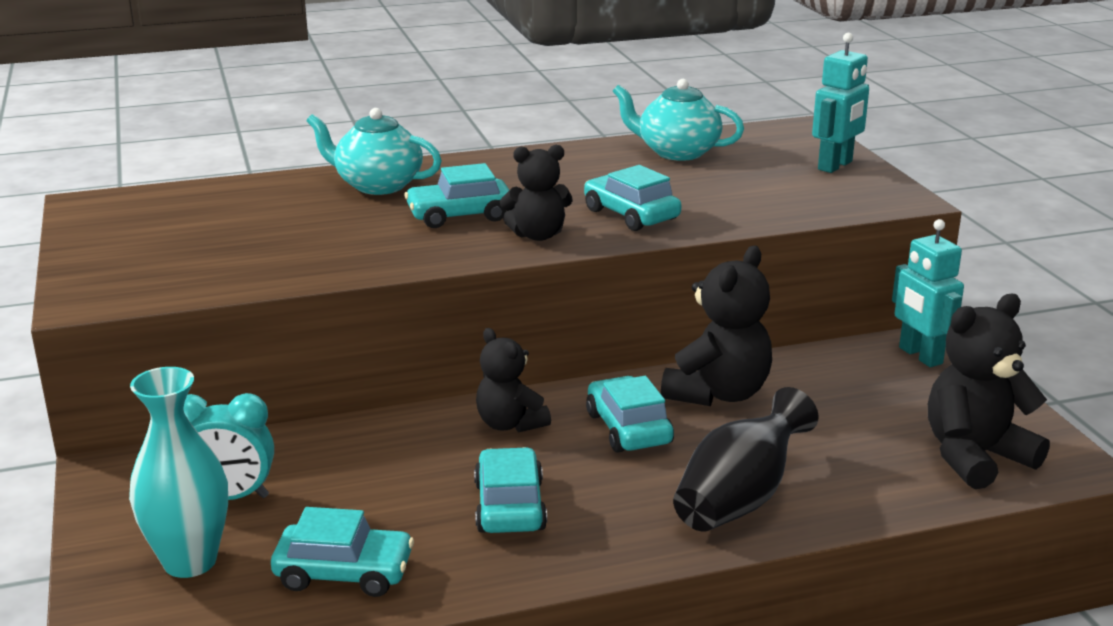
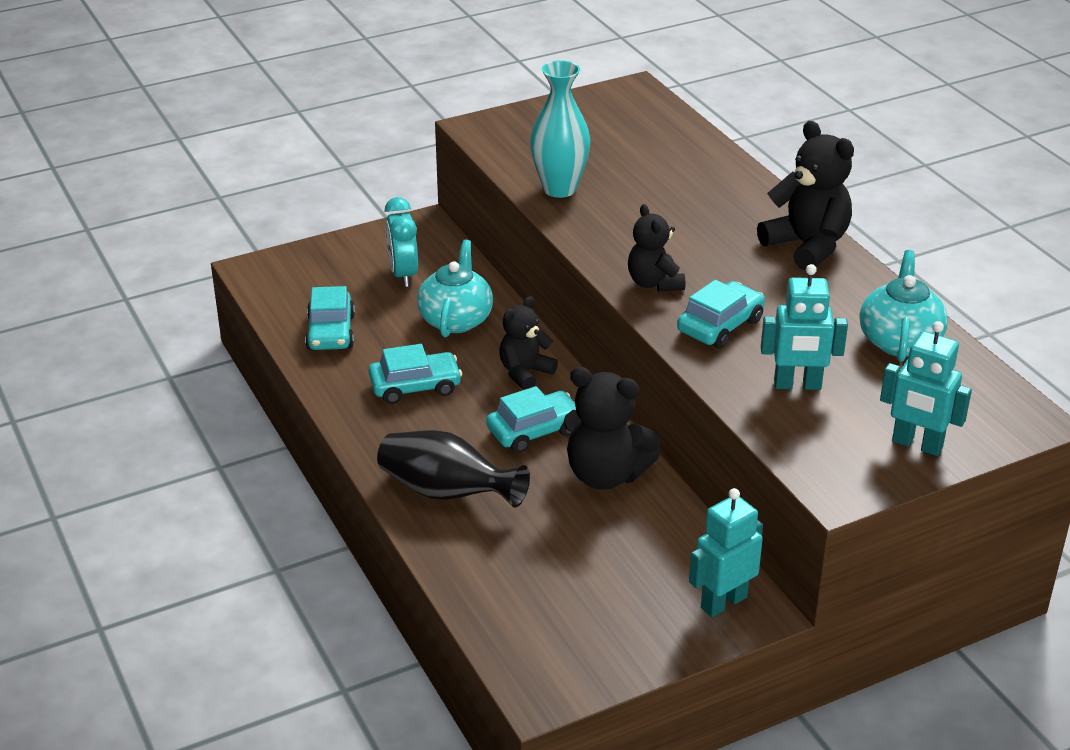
camera: 80 degrees right, 10 degrees up
(190, 561) = (334, 276): turquoise vase -> turquoise vase (559, 189)
(377, 185) = (728, 195): turquoise teapot -> turquoise teapot (456, 319)
(460, 215) = (680, 242): turquoise car -> none
(741, 195) = (797, 385): none -> turquoise robot
(975, 456) = (541, 628): black teddy bear -> black teddy bear (807, 246)

